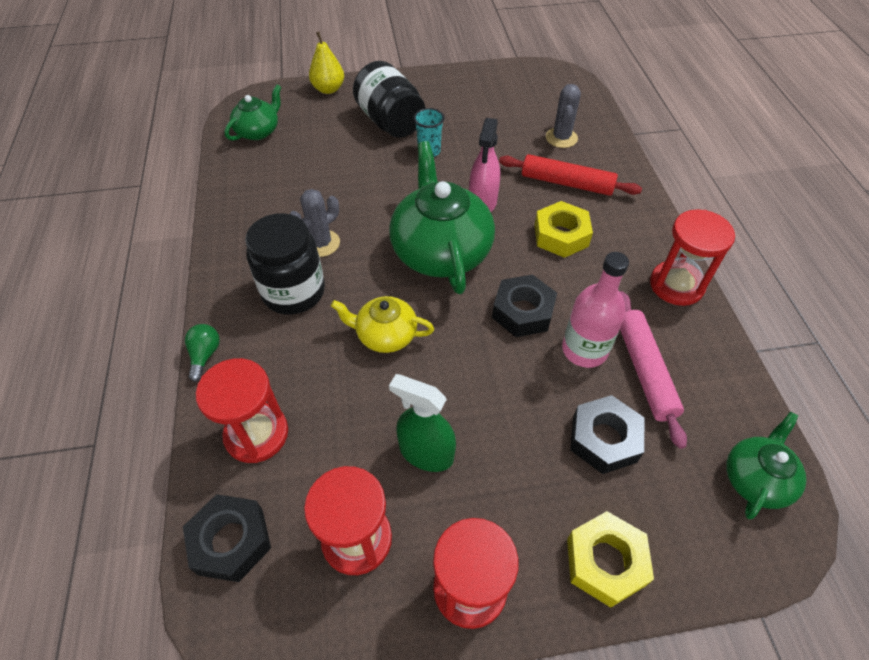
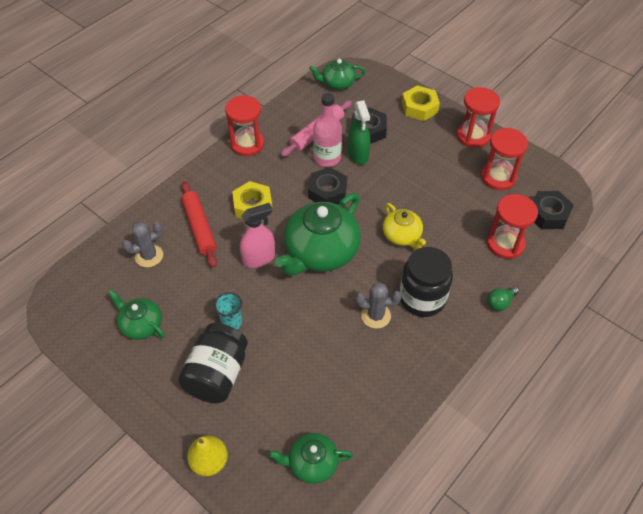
camera: 130 degrees left, 0 degrees up
(426, 453) = (441, 180): green spray bottle -> green spray bottle (358, 155)
(486, 105) = (141, 325): none -> green teapot

